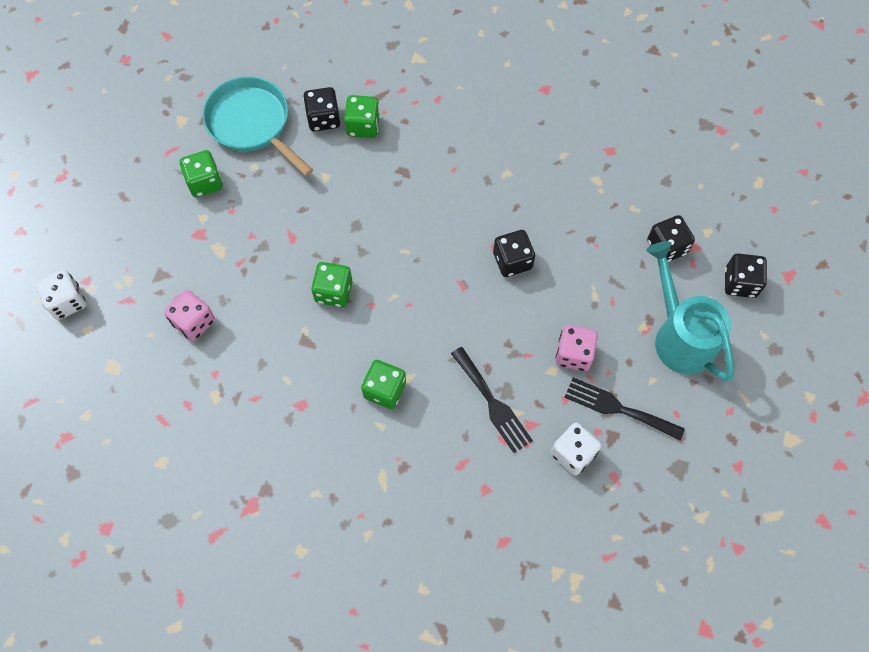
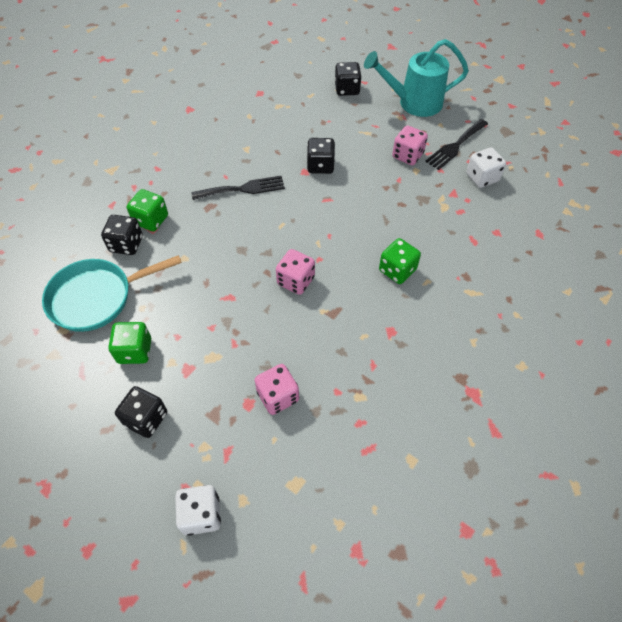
camera: 70 degrees left, 10 degrees down
(333, 292) = (296, 281): green dice -> pink dice
(492, 403) = (430, 209): black fork -> black fork (243, 189)
(740, 283) = (387, 67): black dice -> black dice (146, 419)

